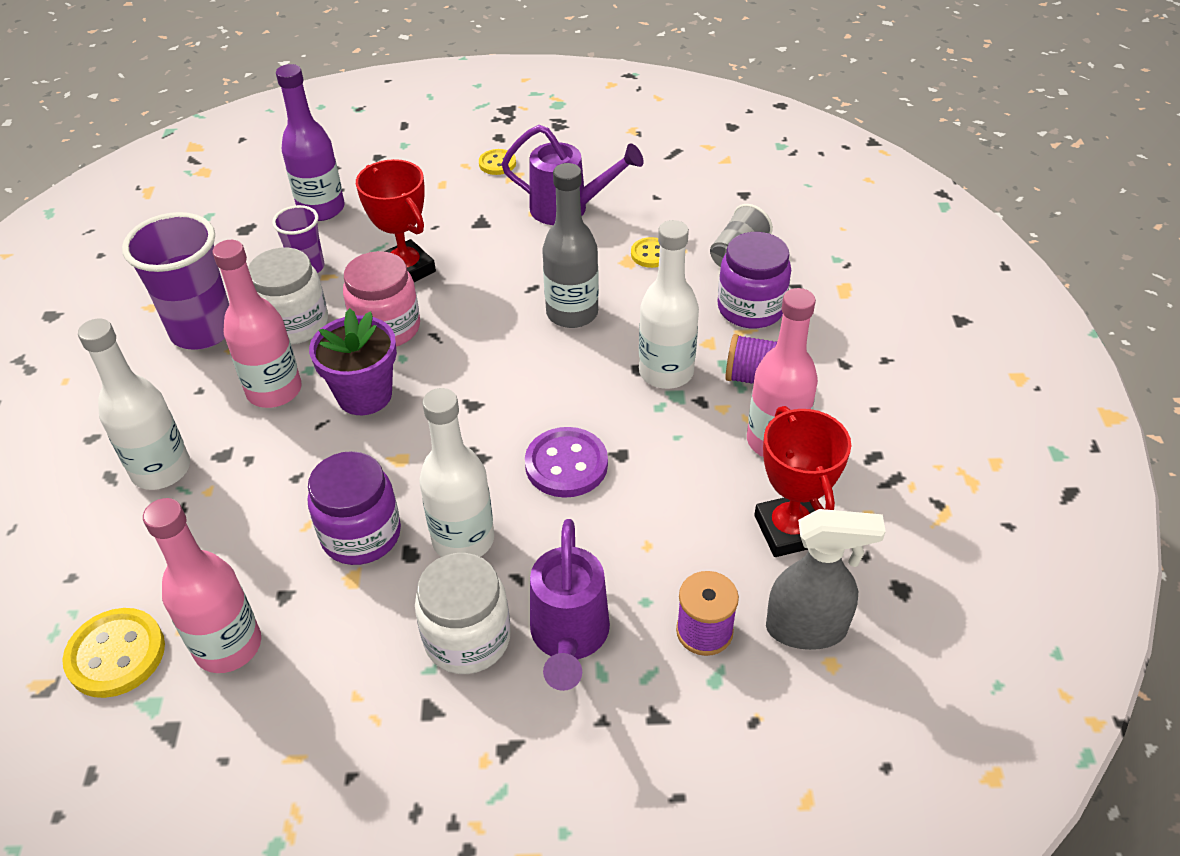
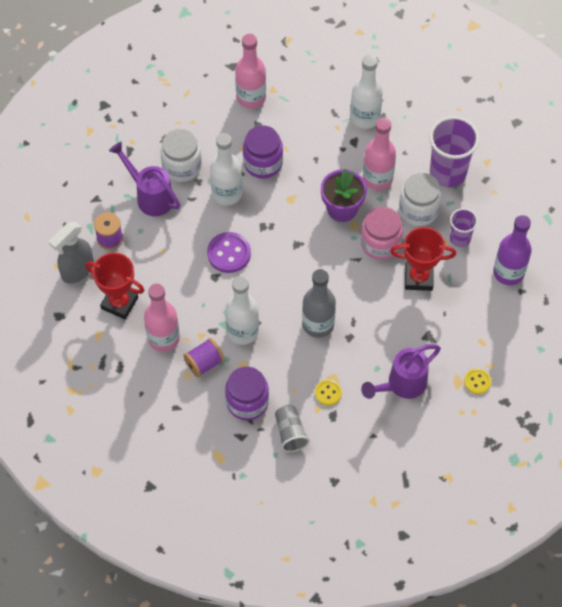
camera: 130 degrees right, 15 degrees up
(116, 655) = (280, 65): yellow button -> none

